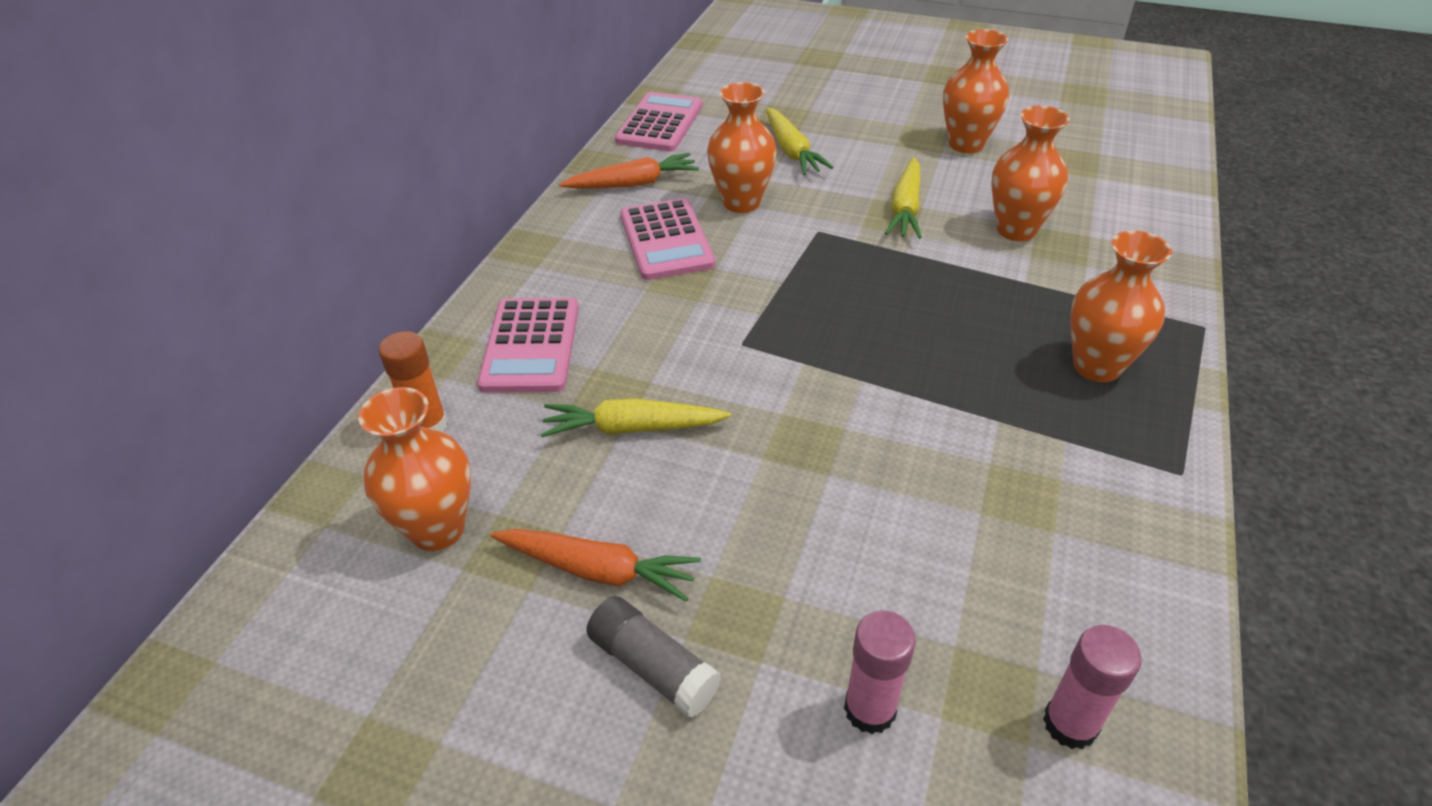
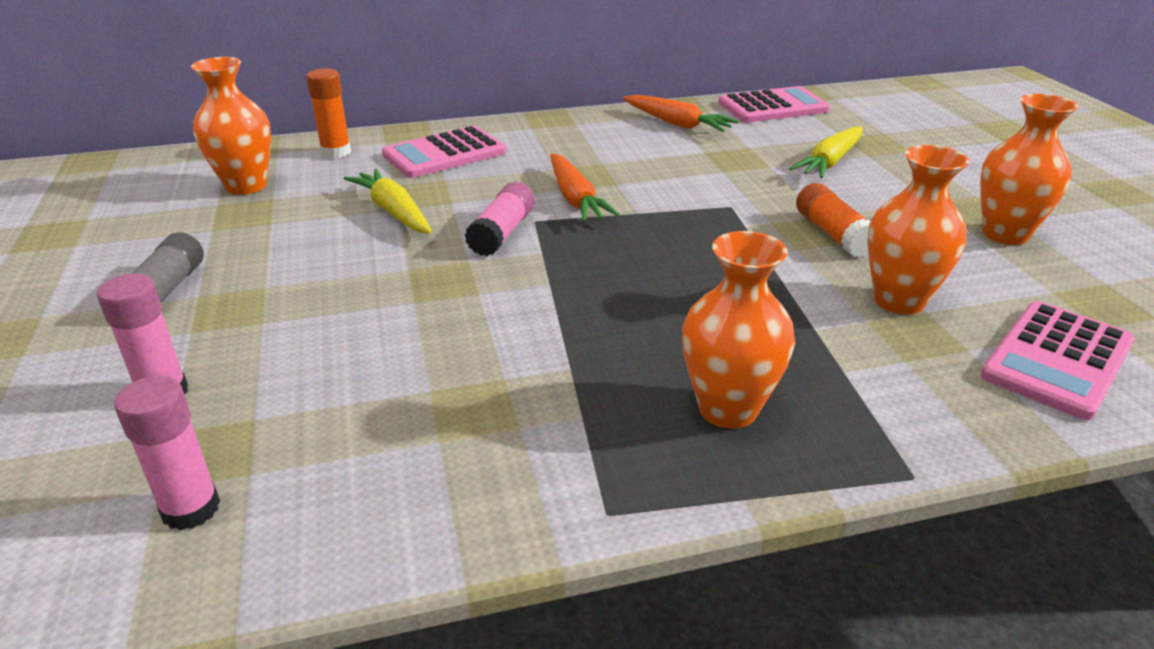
camera: 55 degrees right, 10 degrees down
(598, 570) = (243, 245): orange carrot -> orange carrot (575, 199)
(666, 240) = (624, 156): pink calculator -> pink calculator (1057, 360)
(741, 202) = (718, 166): orange vase -> none
(747, 372) = (502, 233): none -> pink glue stick
(905, 208) = (833, 234): yellow carrot -> orange glue stick

